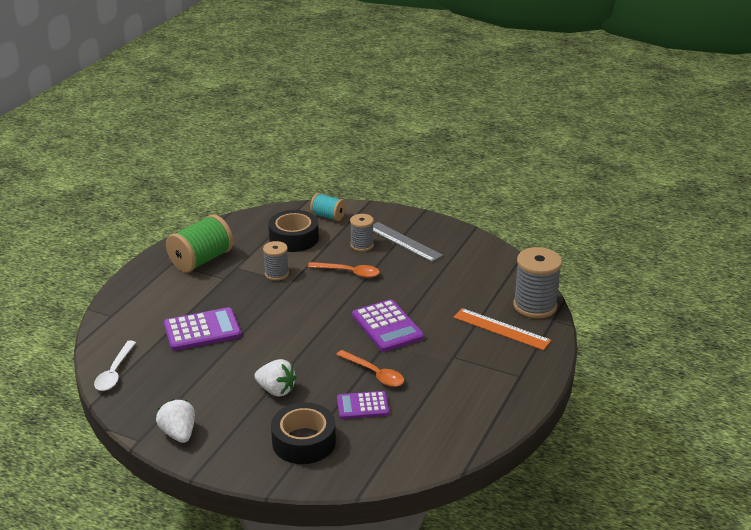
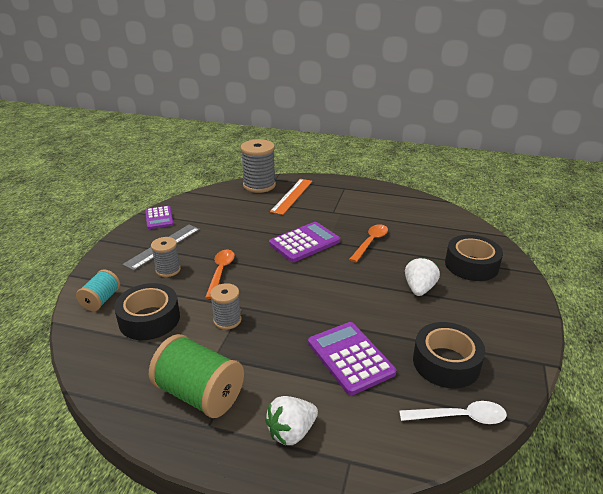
camera: 100 degrees left, 0 degrees up
(170, 380) = (446, 363): none -> black tape
(178, 433) = (515, 337): white strawberry -> white strawberry (291, 432)
(363, 406) = (412, 243): purple calculator -> purple calculator (159, 218)

